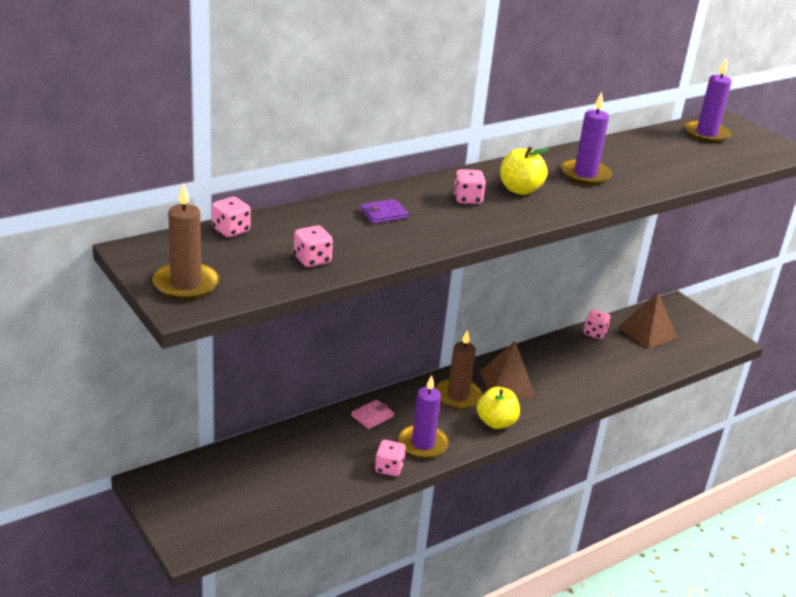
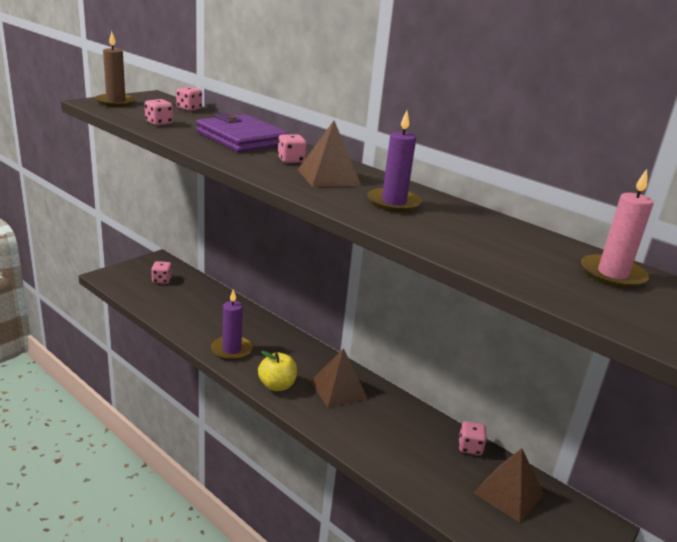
camera: 75 degrees right, 5 degrees down
(372, 416) = (257, 325): pink wallet -> none
(383, 214) = (241, 138): purple wallet -> purple wallet, size x2.48
(389, 468) = (197, 337): pink dice -> pink dice (162, 280)
(457, 396) = (304, 363): brown candle -> none
(520, 190) = (328, 177): yellow apple -> brown pyramid
(706, 134) = (612, 274): purple candle -> pink candle

